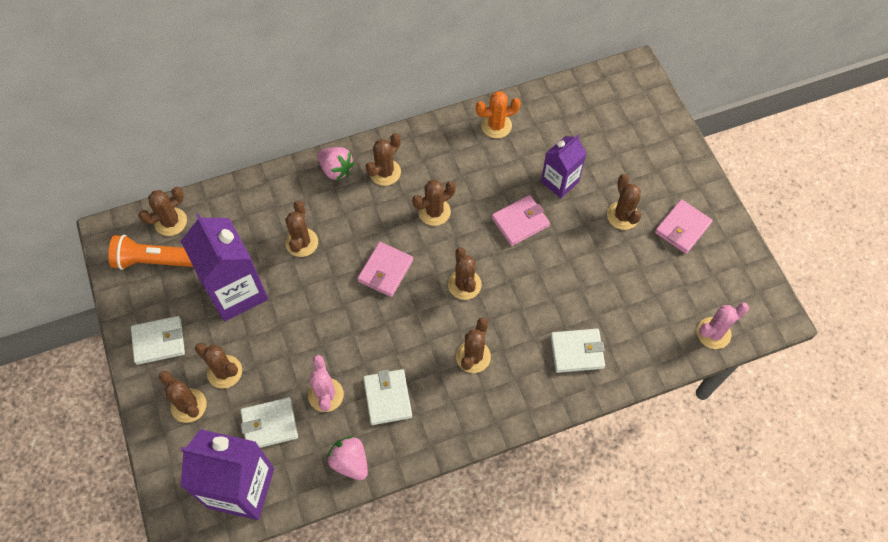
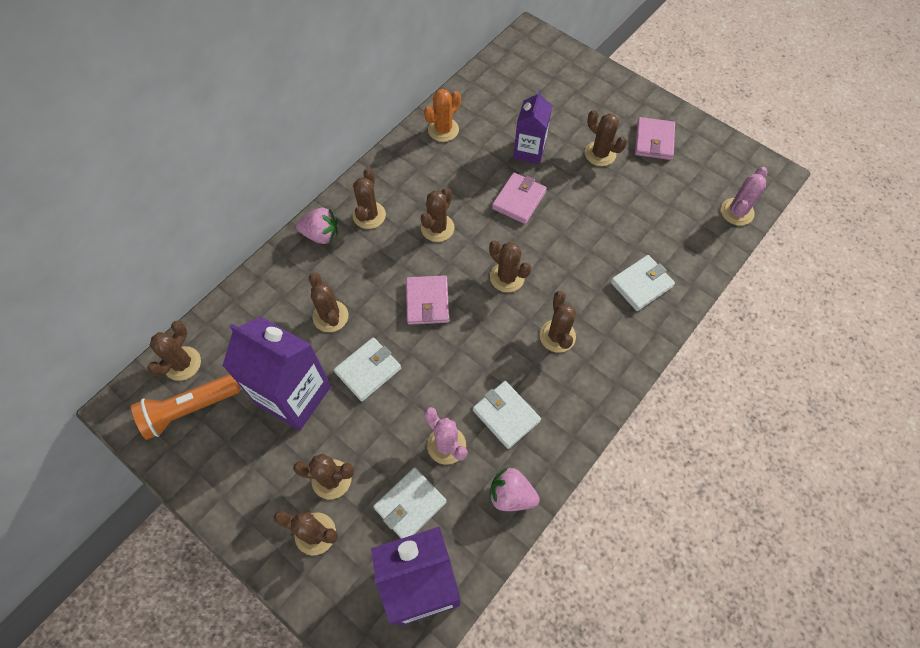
camera: 30 degrees left, 0 degrees up
(159, 341) = (243, 487): white wallet -> white wallet (368, 370)

